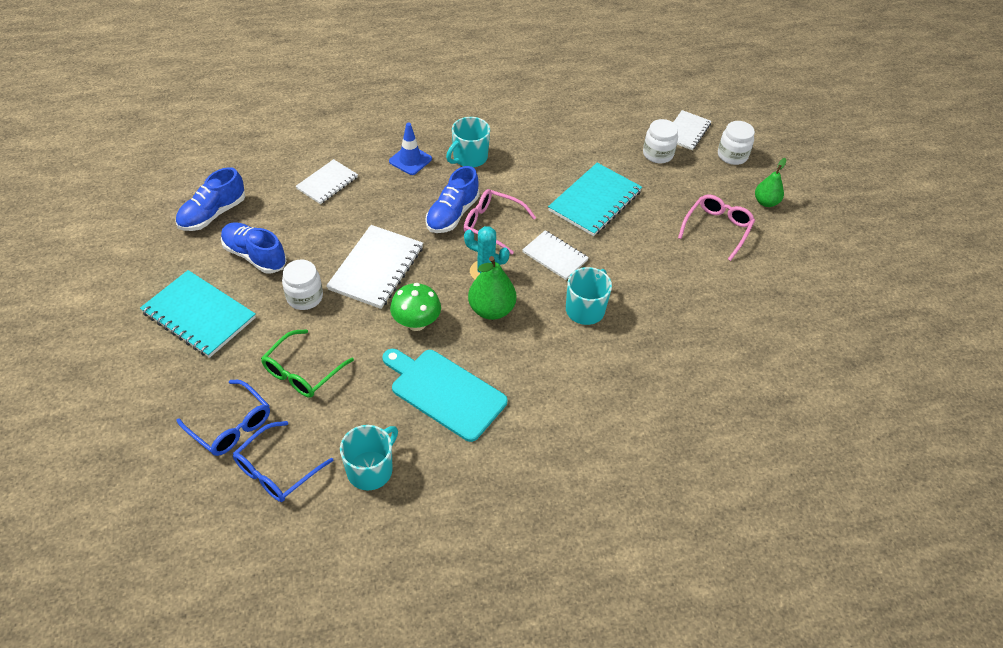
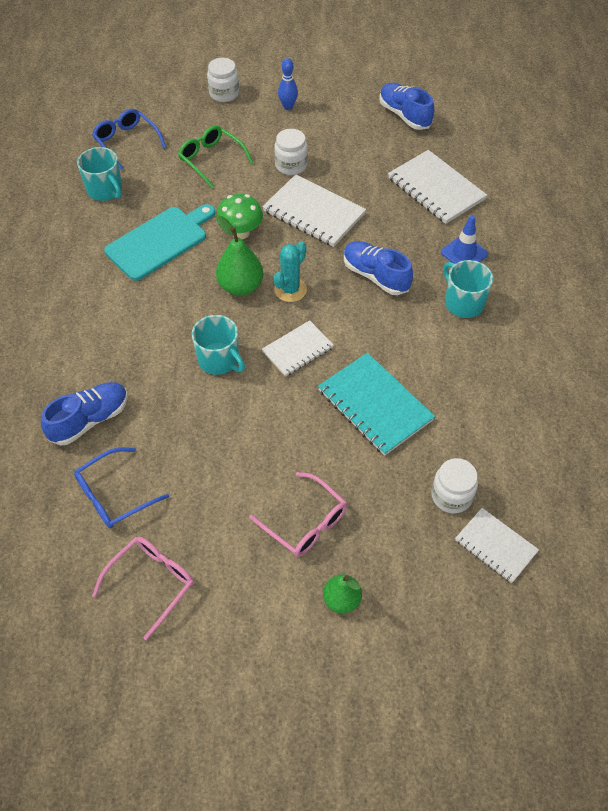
camera: 105 degrees right, 5 degrees up
(199, 315) = (288, 106): turquoise notebook -> blue bowling pin
(231, 425) = (175, 121): blue glasses -> blue glasses (114, 495)
(255, 256) = (347, 138): blue shoe -> blue shoe (89, 420)
(327, 183) = (436, 189): white notebook -> white notebook, size x1.60
(492, 225) = (354, 306): pink glasses -> pink glasses (151, 583)
(732, 155) = (440, 590): white jar -> white jar (224, 93)

